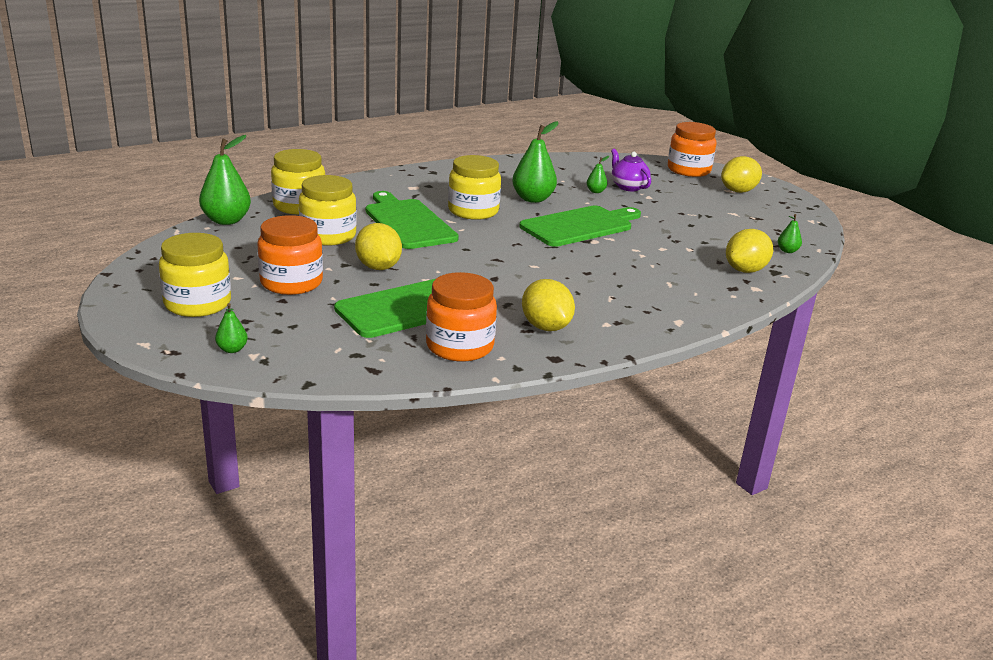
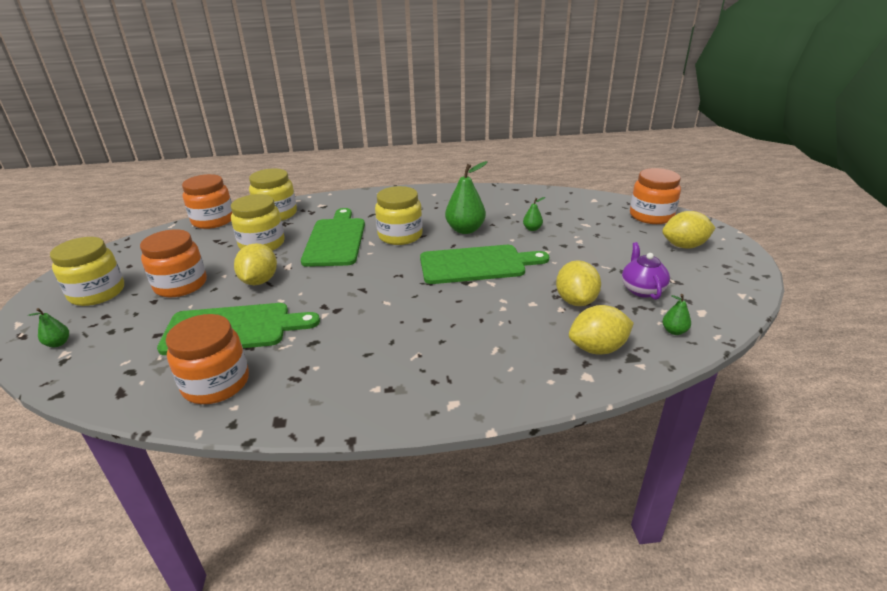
camera: 30 degrees right, 5 degrees up
(226, 220) = (213, 220): green pear -> orange jar
(545, 327) = (315, 378): yellow lemon -> yellow lemon (576, 301)
(628, 187) = (569, 227): purple teapot -> purple teapot (642, 289)

